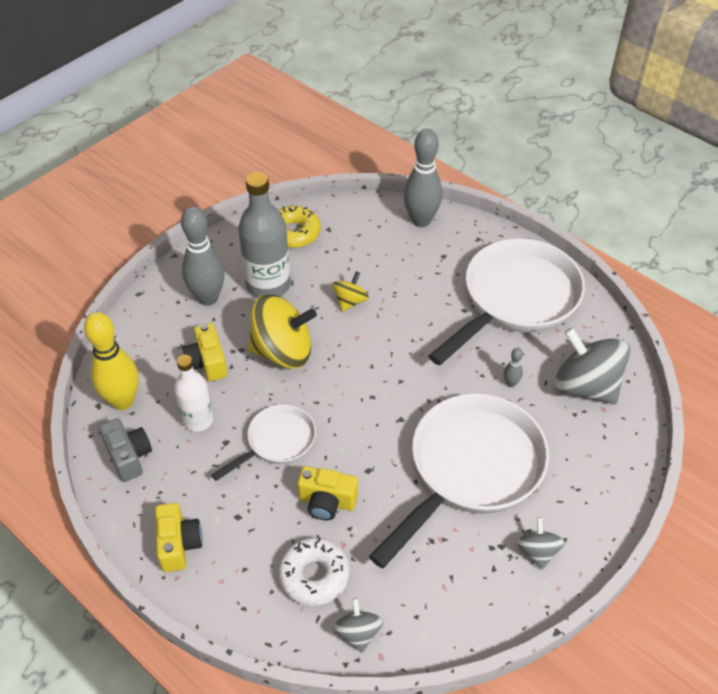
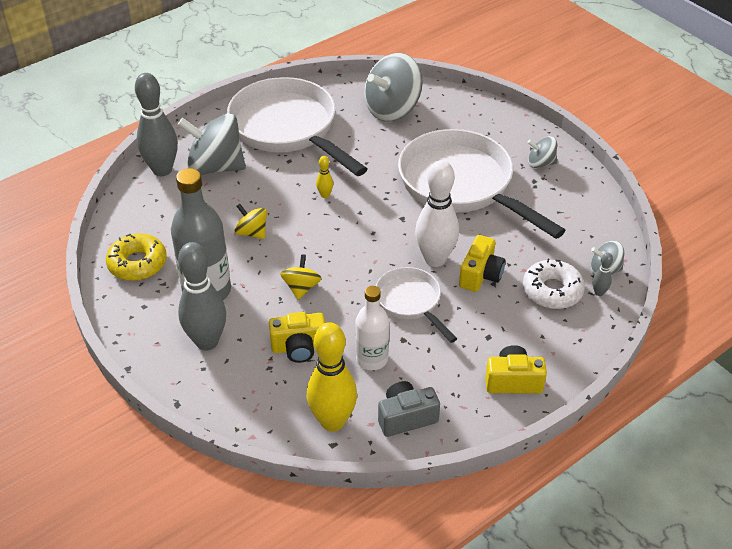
camera: 80 degrees left, 5 degrees down
(283, 351) = (301, 287): yellow spinning top -> yellow spinning top, size x0.51
(343, 456) = (435, 259): none -> white bowling pin
(419, 348) = (325, 195): none -> yellow bowling pin
(436, 256) = (215, 167): none -> grey spinning top
(510, 383) = (379, 148): grey bowling pin -> grey bowling pin (599, 292)

